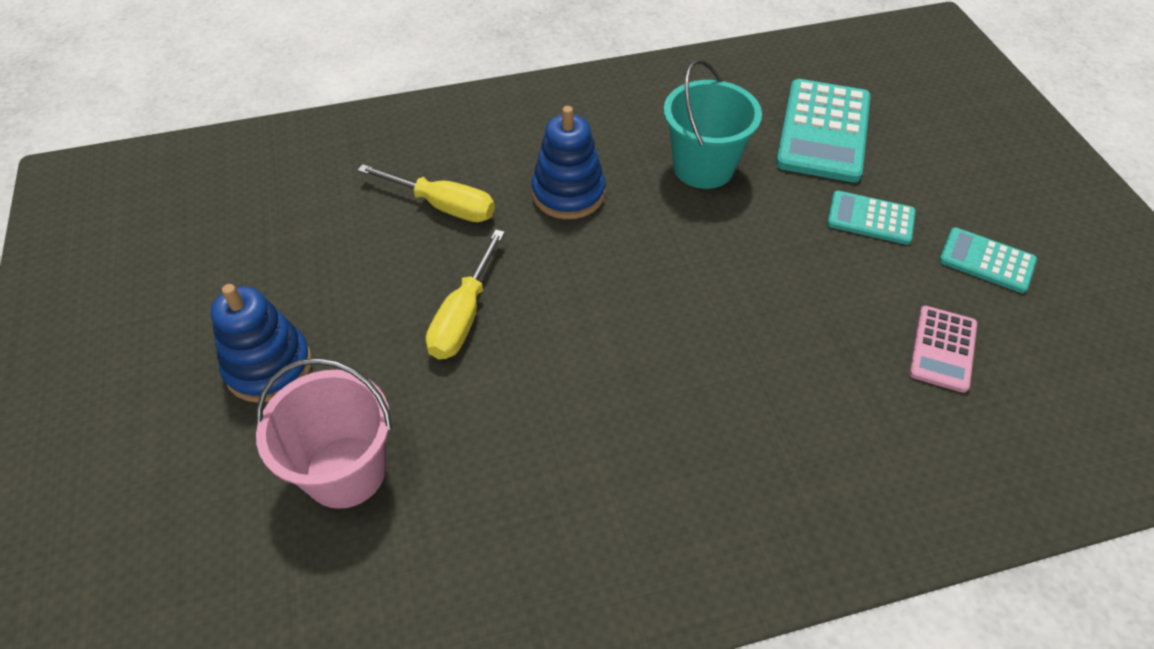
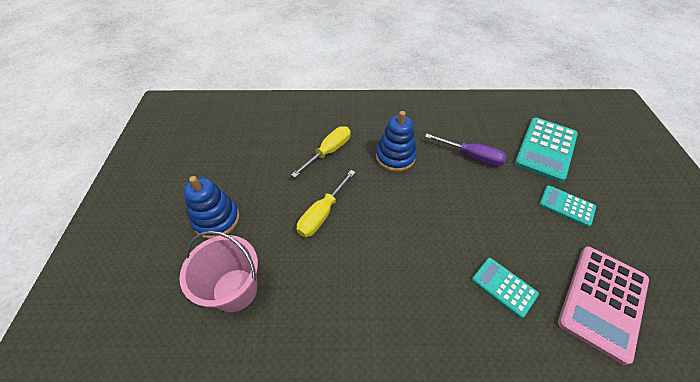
camera: 15 degrees right, 0 degrees up
(444, 206) = (329, 151): yellow screwdriver -> yellow screwdriver turned 90 degrees counterclockwise
(703, 167) = (472, 157): turquoise bucket -> purple screwdriver
(942, 349) = (602, 300): pink calculator -> pink calculator, size x1.79
(986, 261) = (639, 248): turquoise calculator -> turquoise calculator (504, 286)

